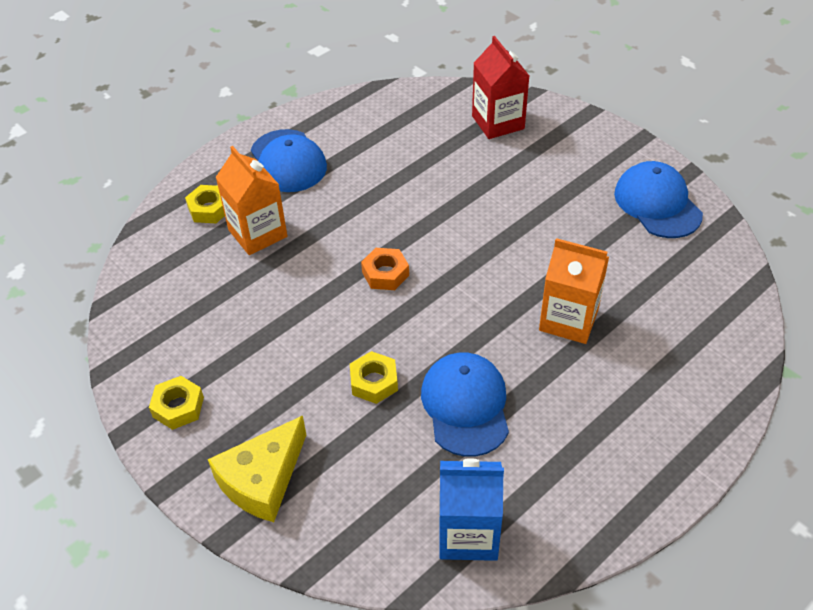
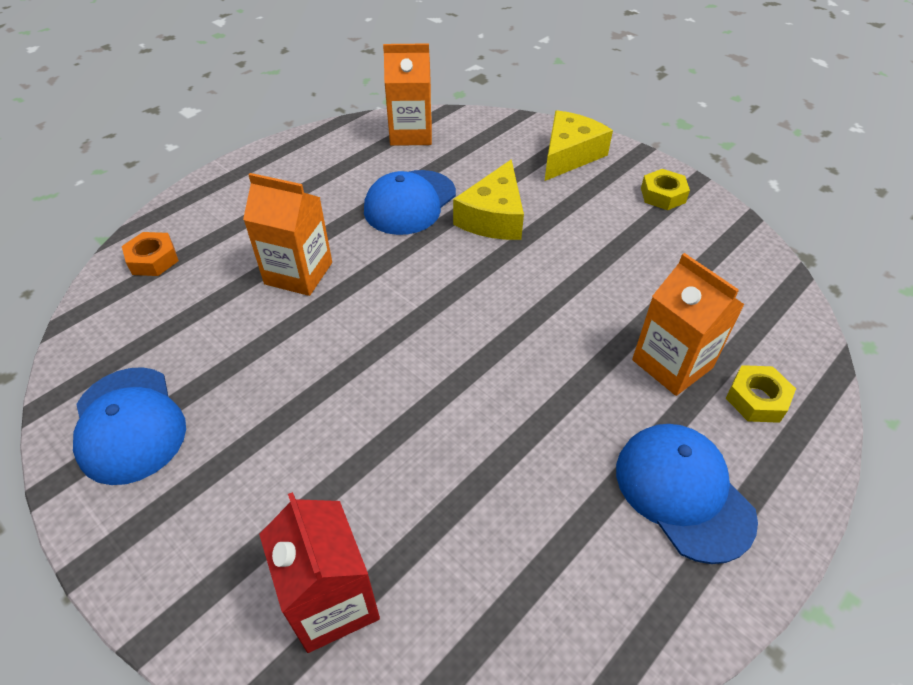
camera: 175 degrees right, 0 degrees up
(374, 382) = (494, 217): yellow nut -> yellow cheese
(385, 273) = (498, 316): orange nut -> orange nut (153, 260)
(465, 405) = (410, 202): blue cap -> blue cap turned 45 degrees clockwise
(468, 533) = (411, 134): blue carton -> orange carton

